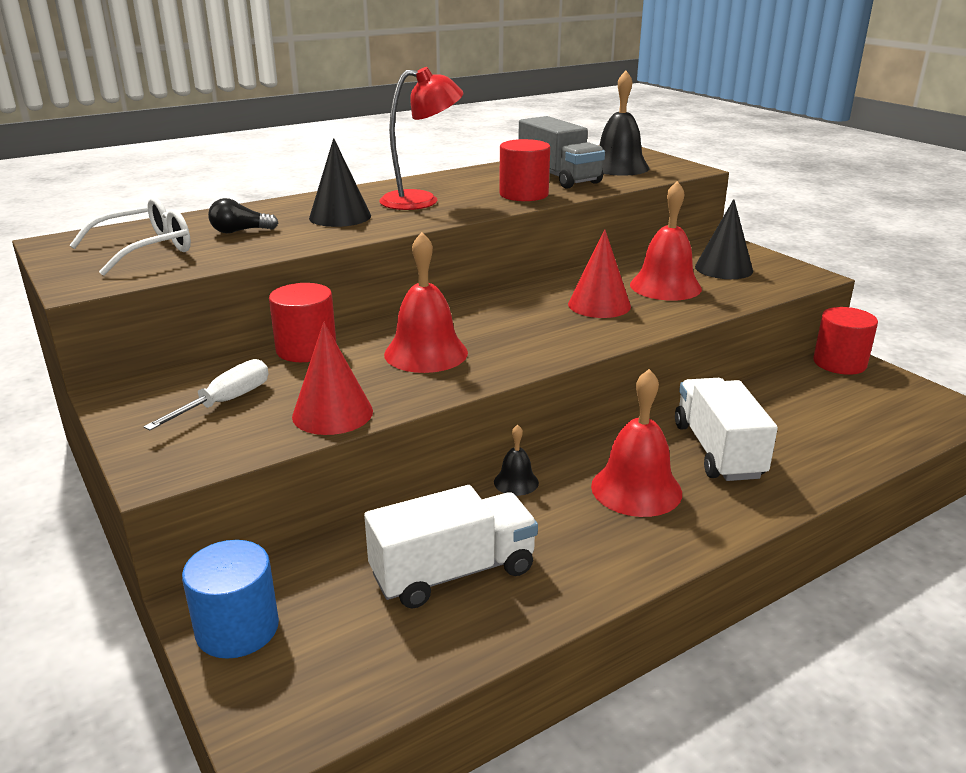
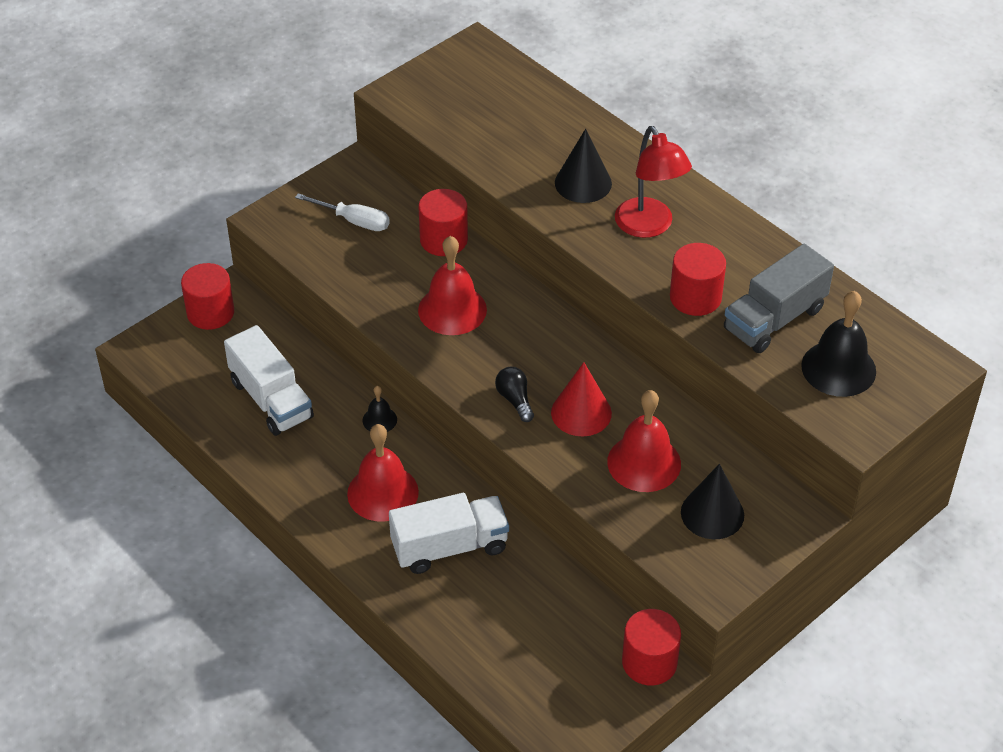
camera: 80 degrees right, 20 degrees up
(145, 249) = (470, 97): white glasses -> none
(237, 629) = (210, 312): blue cylinder -> red cylinder
(240, 231) = (526, 134): black light bulb -> black light bulb (515, 400)
(332, 413) = (347, 278): red cone -> none

